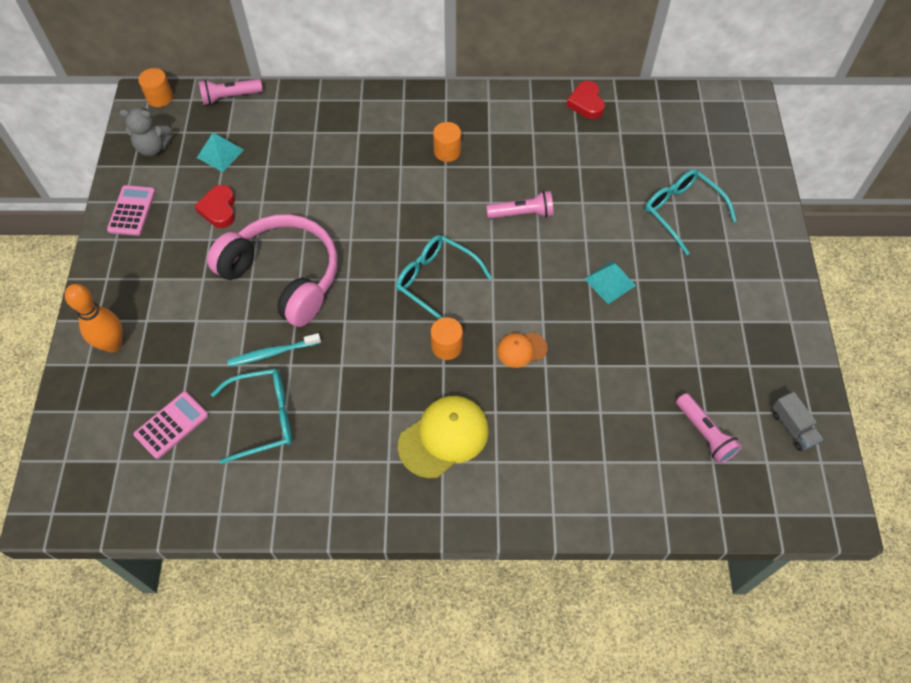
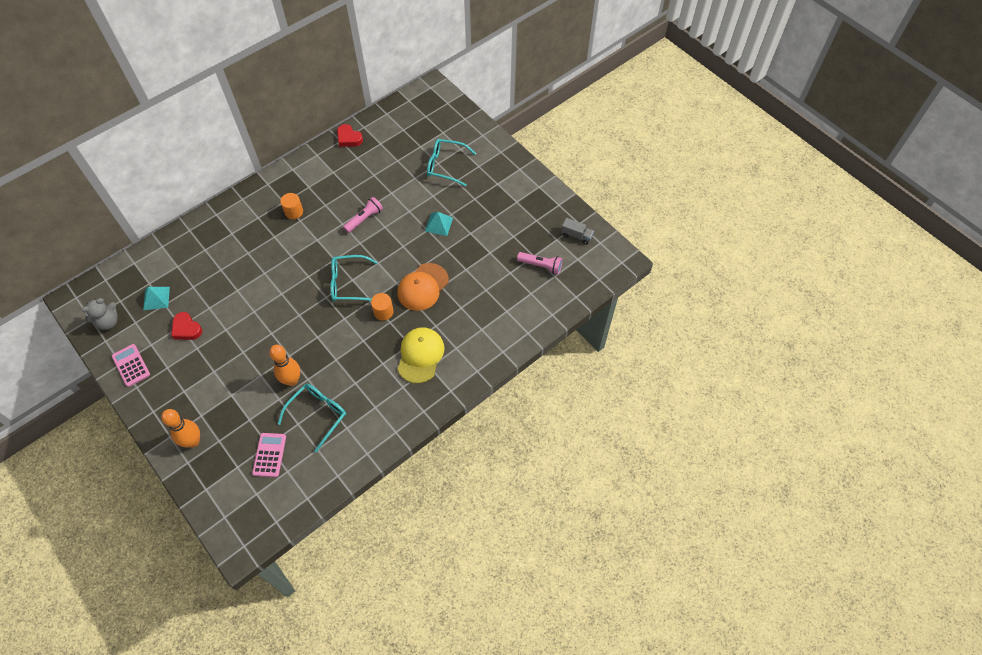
camera: 40 degrees left, 0 degrees up
(160, 98) = (83, 291): orange cylinder -> none
(230, 97) = (130, 263): pink flashlight -> none
(272, 353) = (292, 380): turquoise toothbrush -> orange bowling pin
(284, 276) = (261, 338): pink headphones -> none
(521, 349) = (423, 287): orange cap -> orange cap, size x1.81

